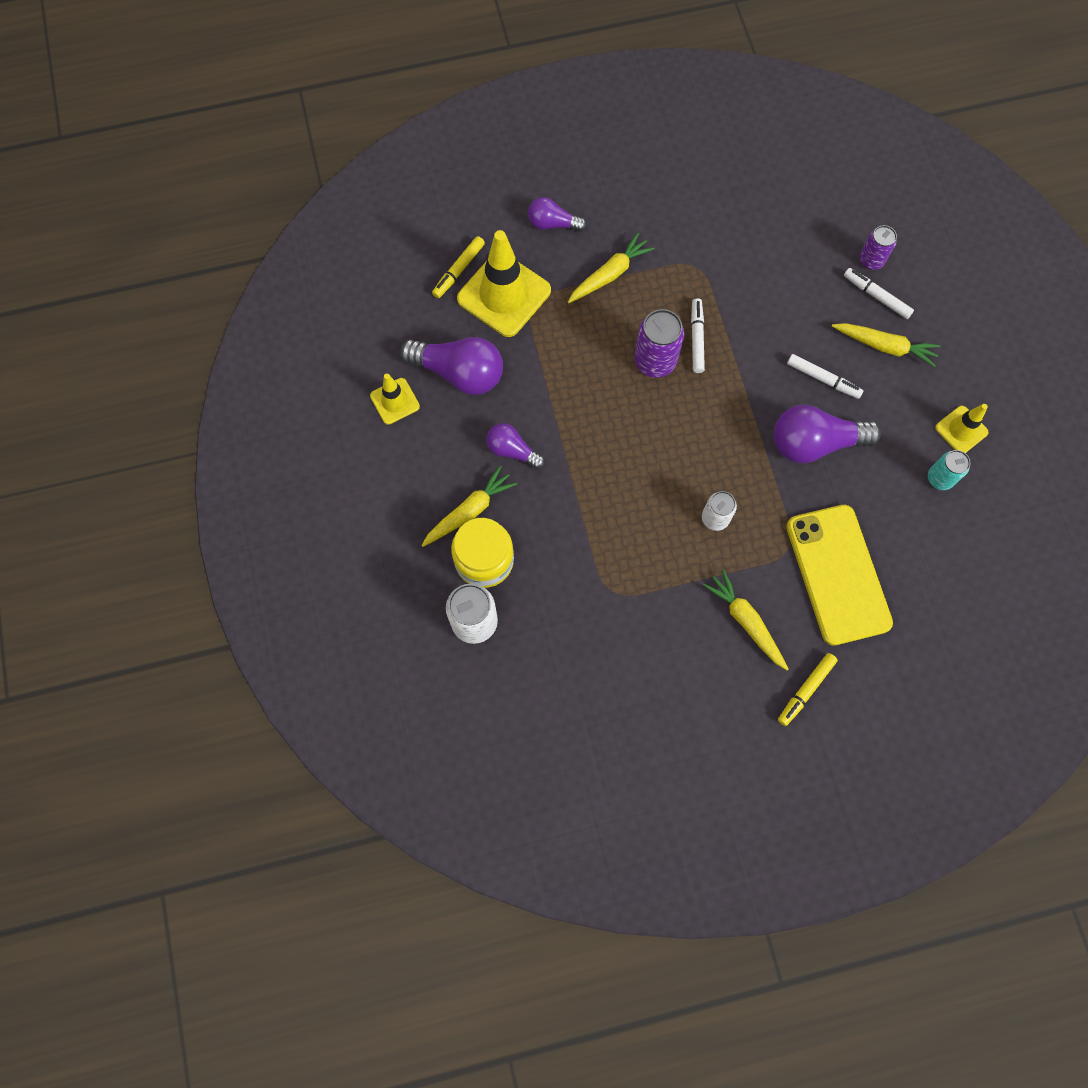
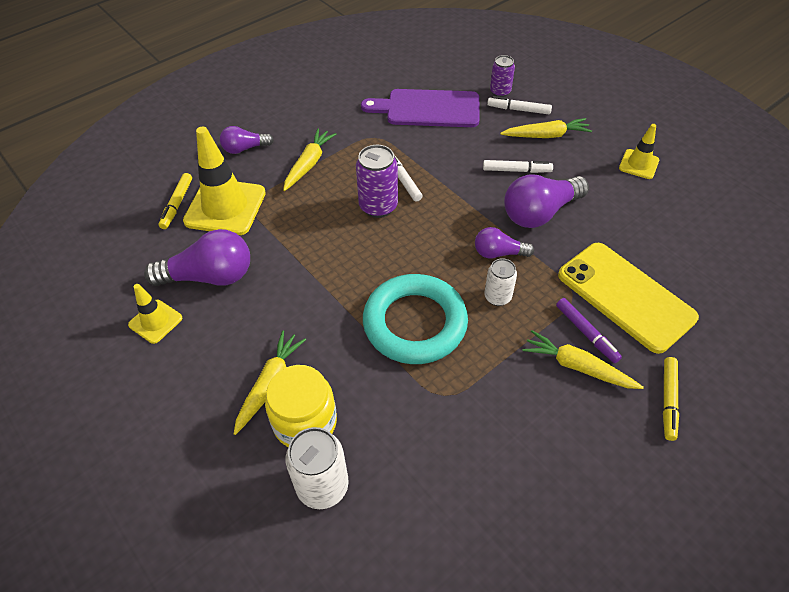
camera: 25 degrees left, 20 degrees down
(512, 451) = (288, 317): purple light bulb -> purple light bulb (498, 253)
(623, 510) = (415, 323): none -> turquoise ring
(775, 251) = (428, 109): none -> purple cutting board
(775, 594) = (586, 333): none -> purple marker
(939, 478) = (648, 199): turquoise can -> none

